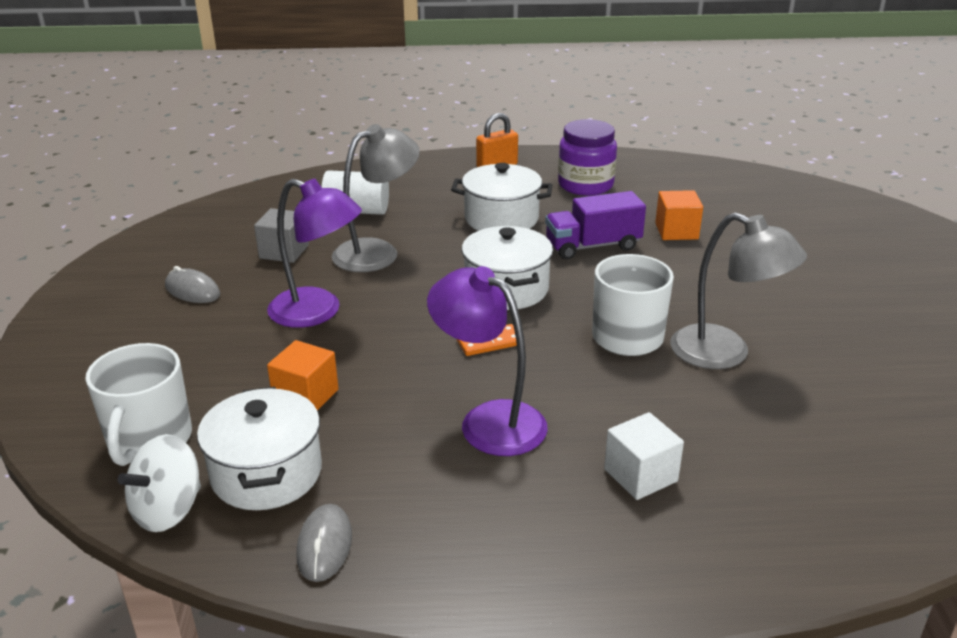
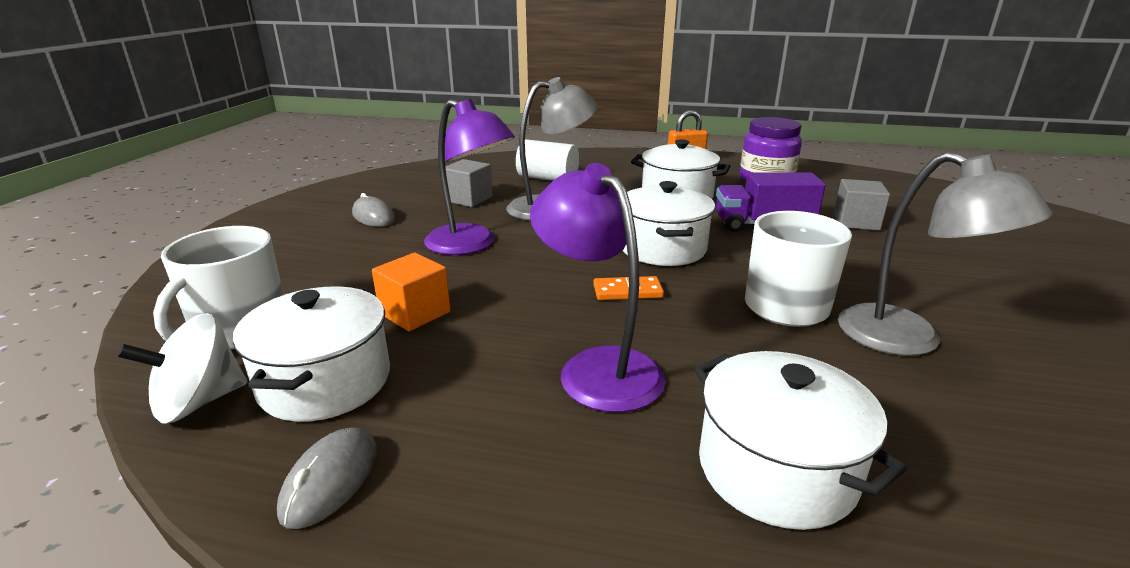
camera: 15 degrees right, 5 degrees down
(640, 475) = (776, 469): white cube -> white pot
(676, 231) = (856, 222): orange cube -> grey cube

